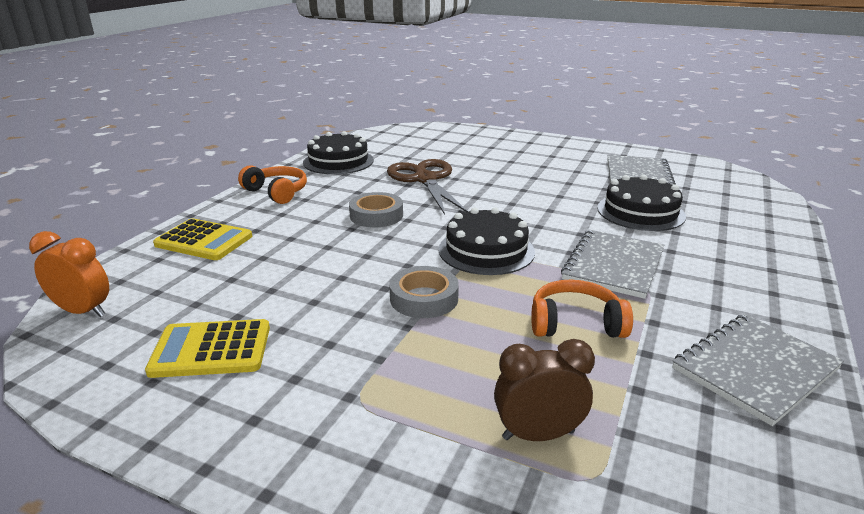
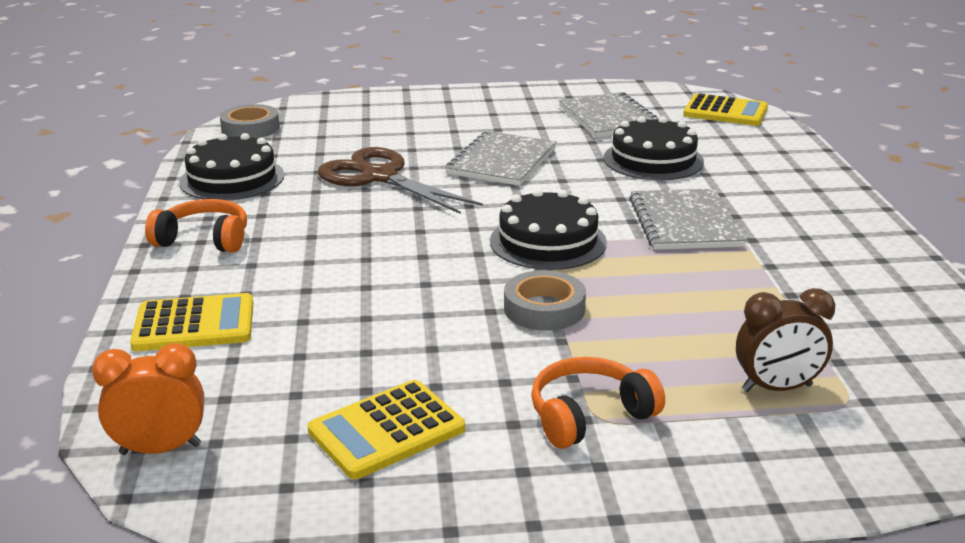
camera: 30 degrees left, 0 degrees up
(376, 215) = (376, 235): grey tape -> grey tape (250, 128)
(538, 435) = (777, 388): brown clock -> brown clock turned 150 degrees counterclockwise
(575, 323) = (709, 287): orange headphones -> orange headphones (589, 416)
(746, 190) = (725, 112): none -> yellow calculator
(755, 368) = (879, 280): grey notebook -> grey notebook (502, 161)

